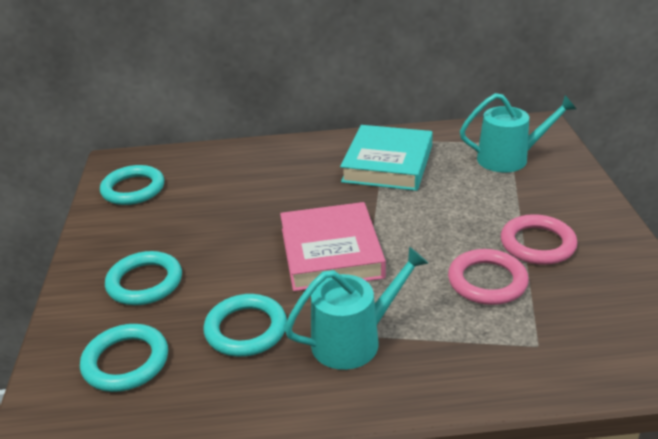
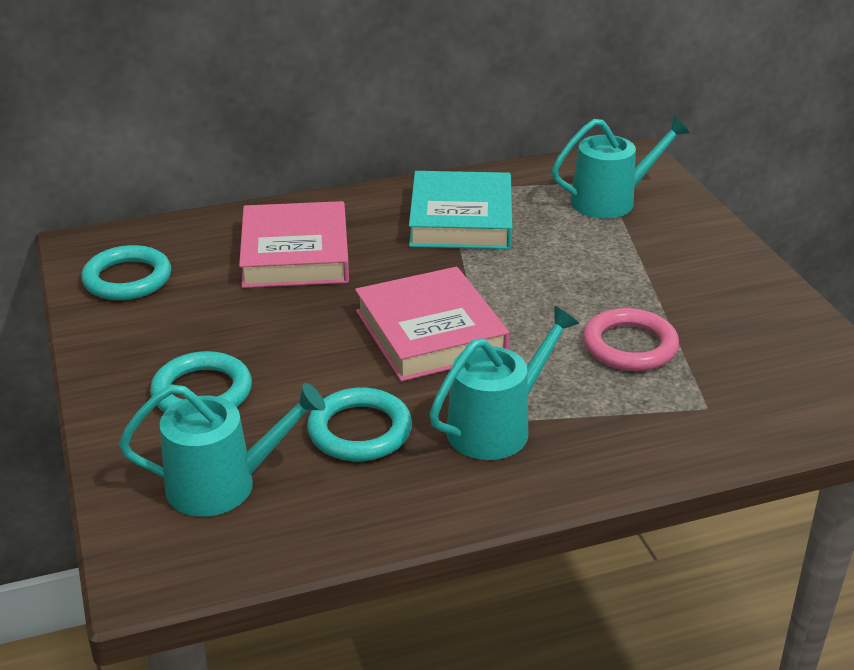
camera: 15 degrees left, 0 degrees up
(126, 362) = (222, 484): turquoise ring -> turquoise watering can
(256, 181) = (295, 254): none -> pink book
(537, 244) = (674, 298): pink ring -> none

